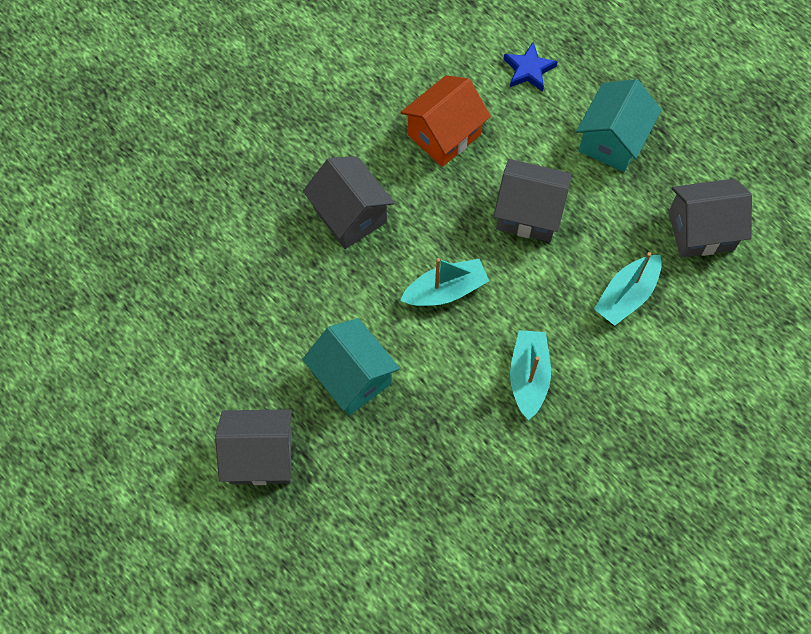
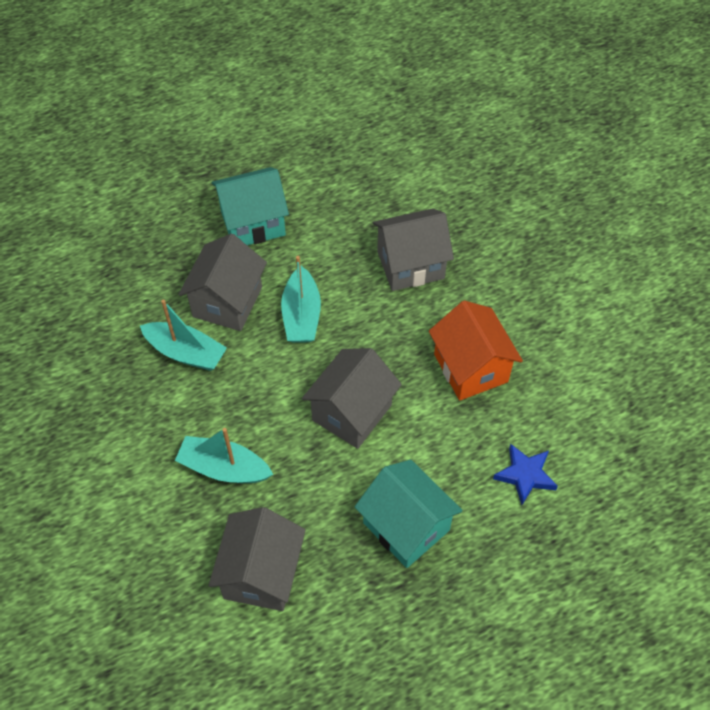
camera: 110 degrees right, 10 degrees down
(260, 456) = (218, 147): grey house -> grey house (227, 302)
(626, 295) = (224, 468): turquoise boat -> turquoise boat turned 45 degrees counterclockwise

